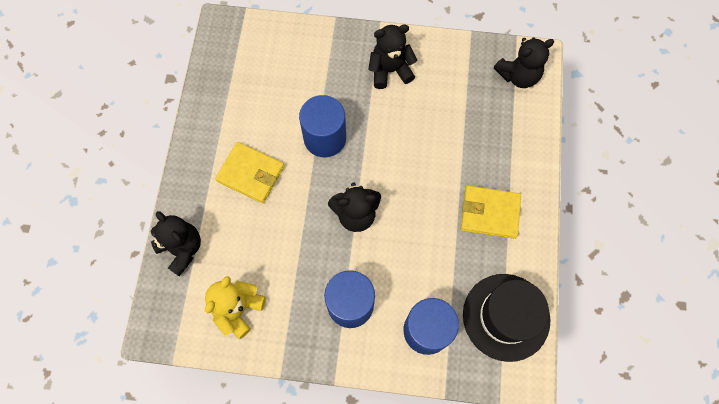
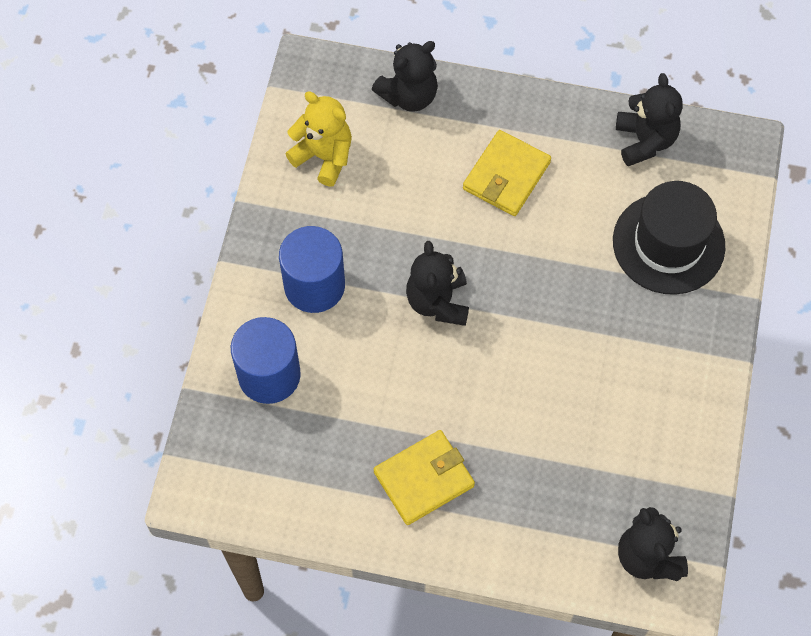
camera: 95 degrees right, 5 degrees down
(325, 138) = (554, 270): blue cylinder -> none
(390, 70) = (662, 367): black teddy bear -> black teddy bear (645, 140)
(489, 213) = (424, 479): yellow wallet -> yellow wallet turned 45 degrees clockwise
(506, 317) = (274, 478): black hat -> black hat (668, 243)

